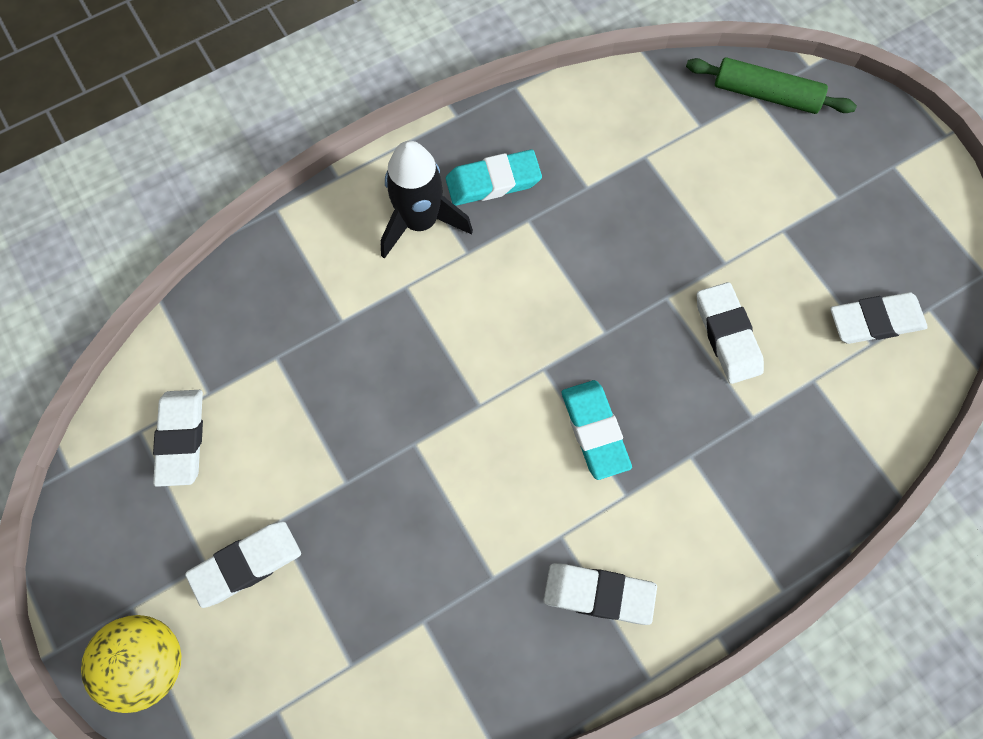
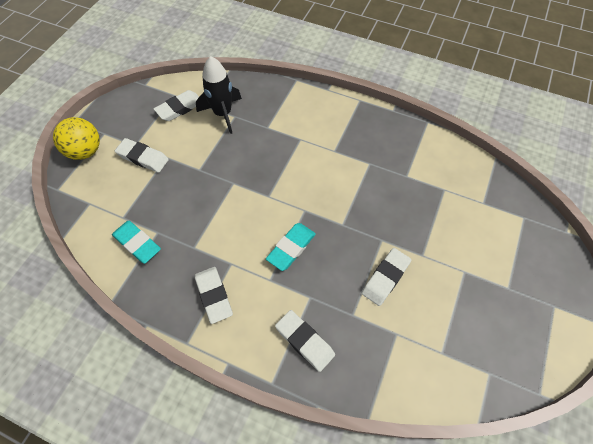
camera: 55 degrees right, 10 degrees down
(420, 221) = (333, 127): black rocket -> black rocket (223, 114)
(493, 182) = (375, 140): turquoise eraser -> turquoise eraser (137, 243)
(766, 94) = (530, 221): green rolling pin -> none
(875, 321) = (456, 347): white eraser -> white eraser (304, 341)

